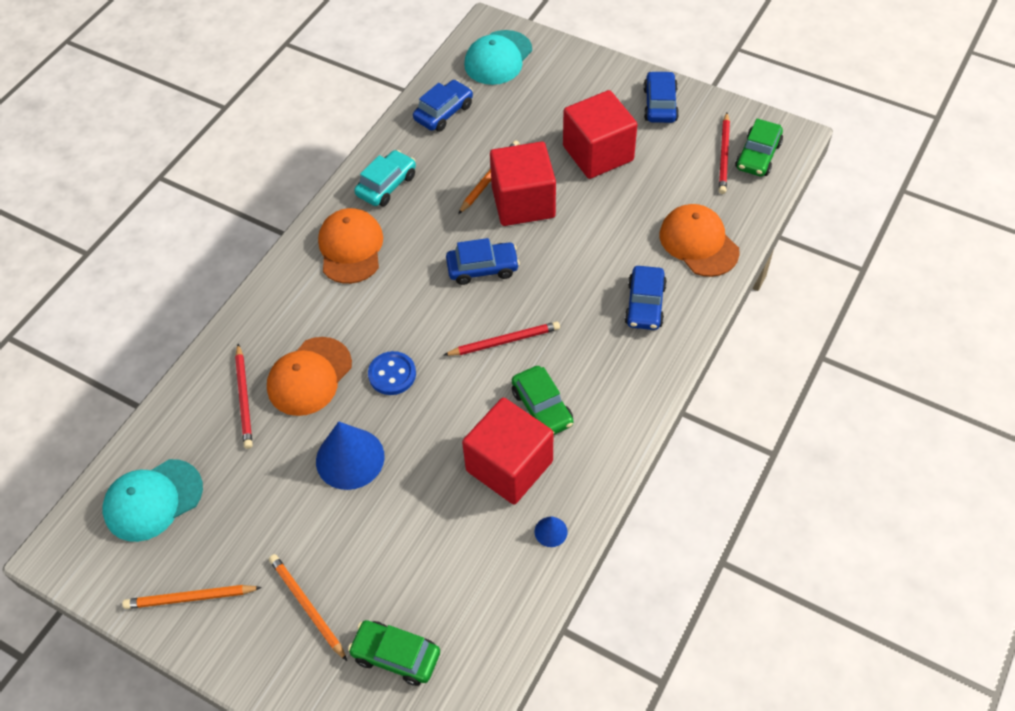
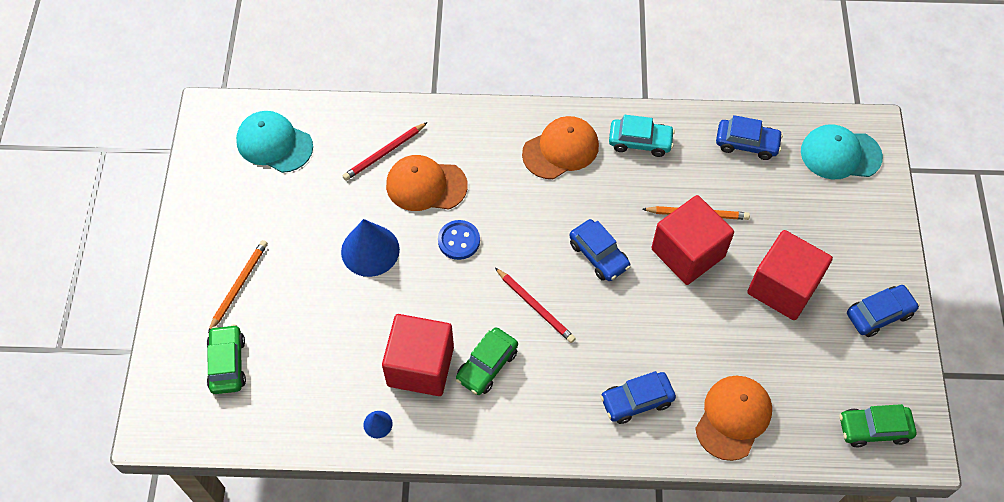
camera: 60 degrees right, 5 degrees up
(190, 598) = (212, 209): orange pencil -> none
(724, 155) = (853, 398): red pencil -> none

